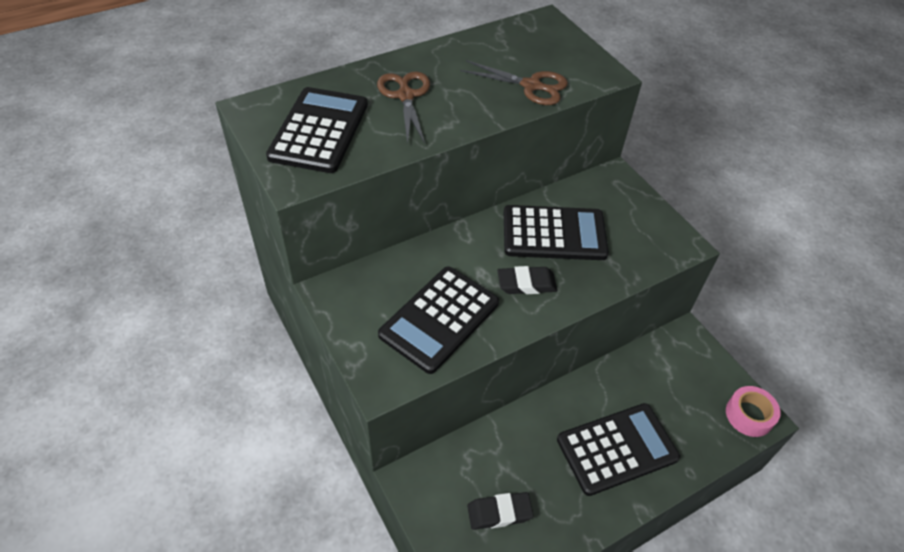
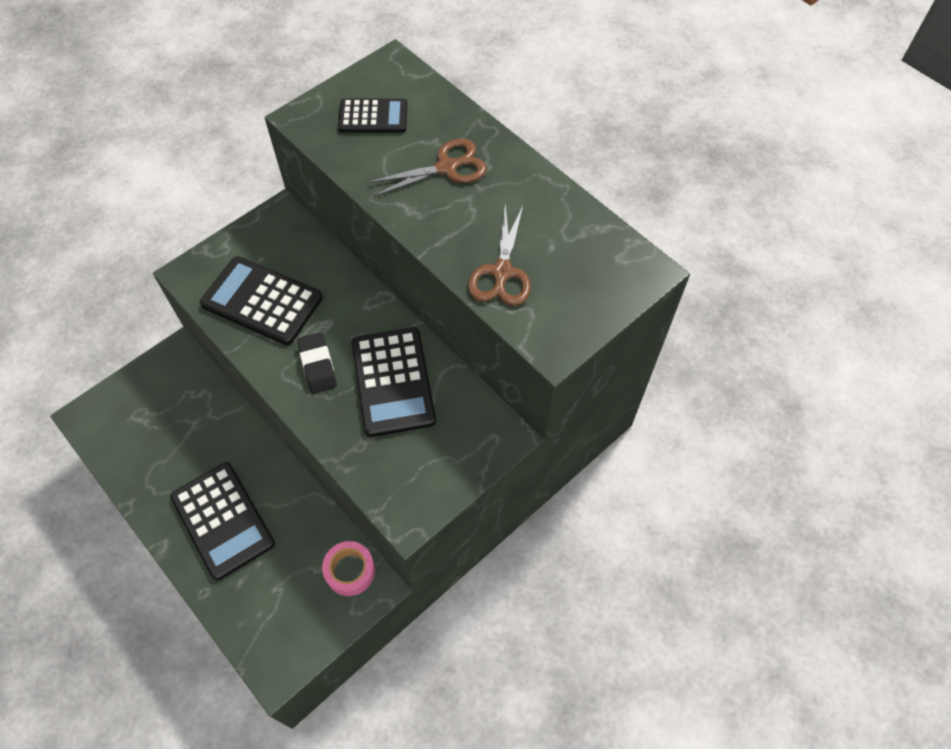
camera: 80 degrees right, 10 degrees up
(319, 130) = (373, 116): black calculator -> black calculator, size x0.62
(499, 513) = (151, 427): black eraser -> none
(749, 415) = (278, 657): pink tape -> pink tape (350, 571)

